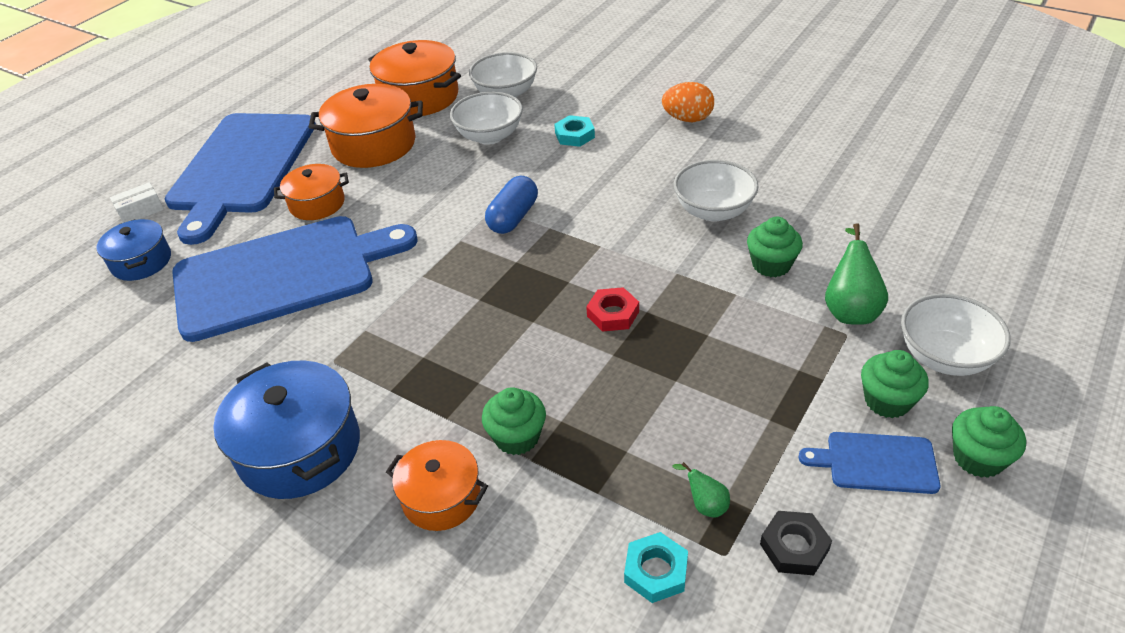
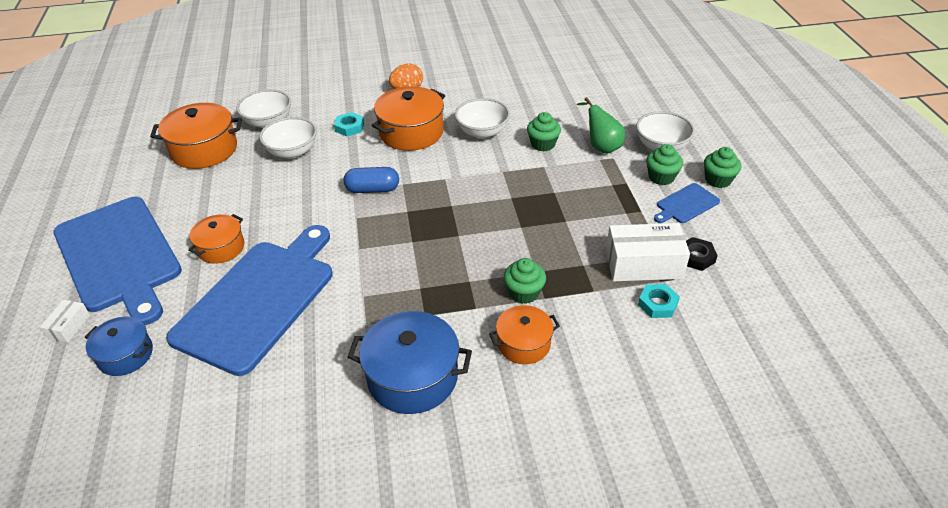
camera: 45 degrees left, 0 degrees up
(374, 144) = (212, 193): orange pot -> orange pot (411, 132)
(513, 217) = (372, 189): blue capsule -> blue capsule turned 75 degrees counterclockwise
(613, 314) = (495, 208): red nut -> none
(705, 505) = (643, 264): green pear -> white box

